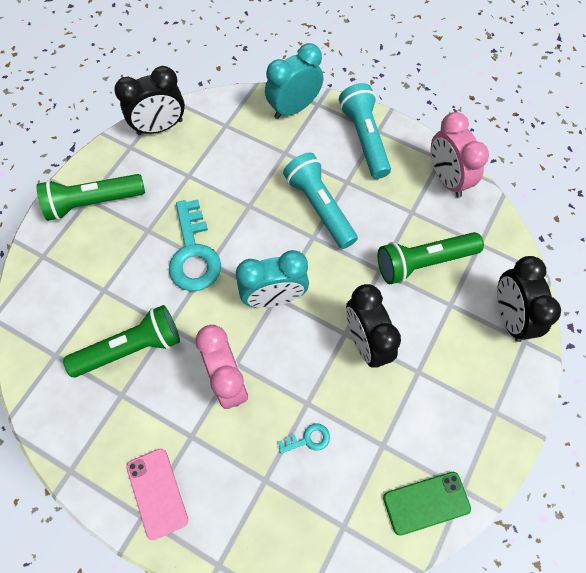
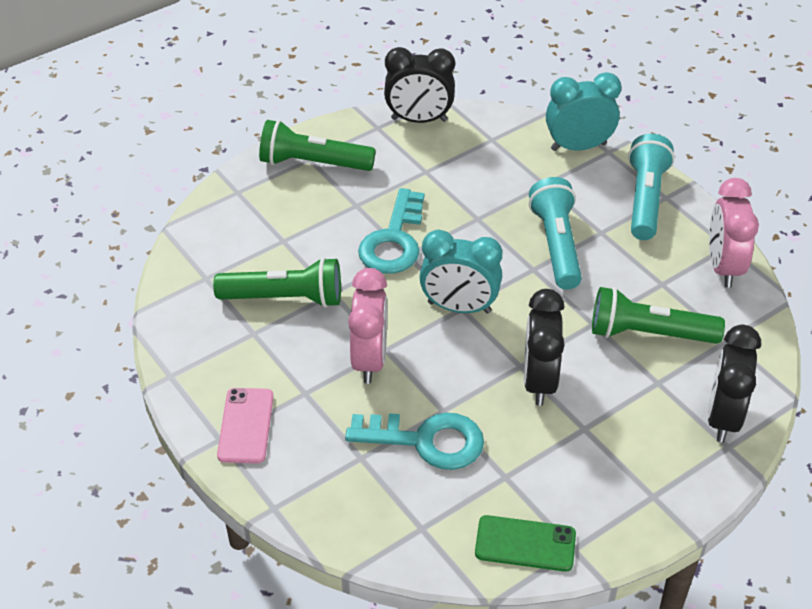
camera: 25 degrees right, 20 degrees down
(308, 439) = (426, 441): turquoise key -> turquoise key, size x2.21

